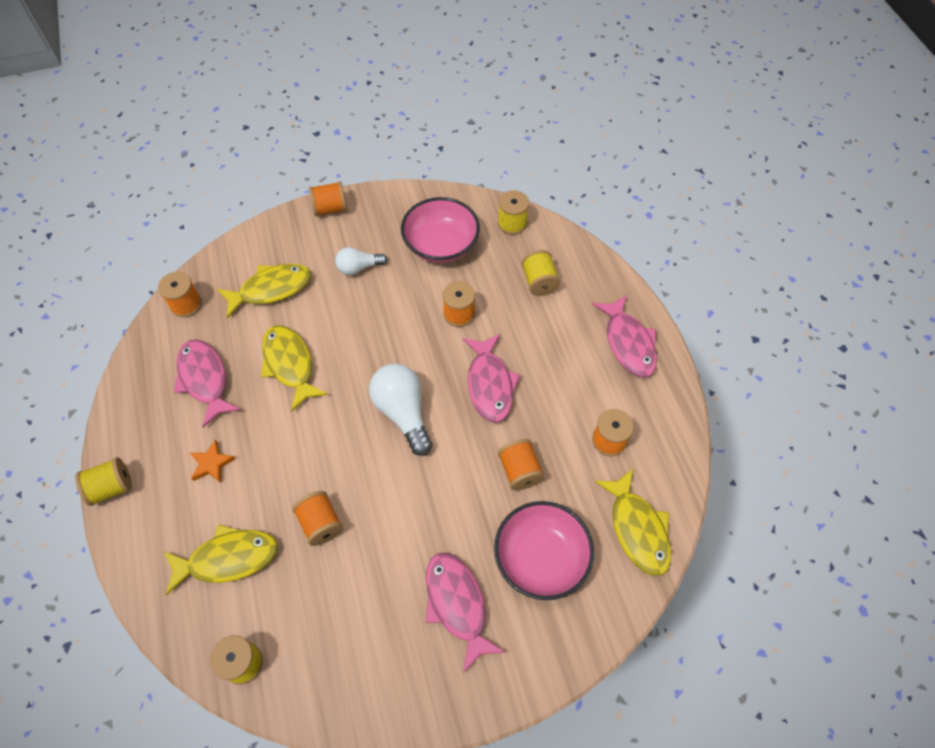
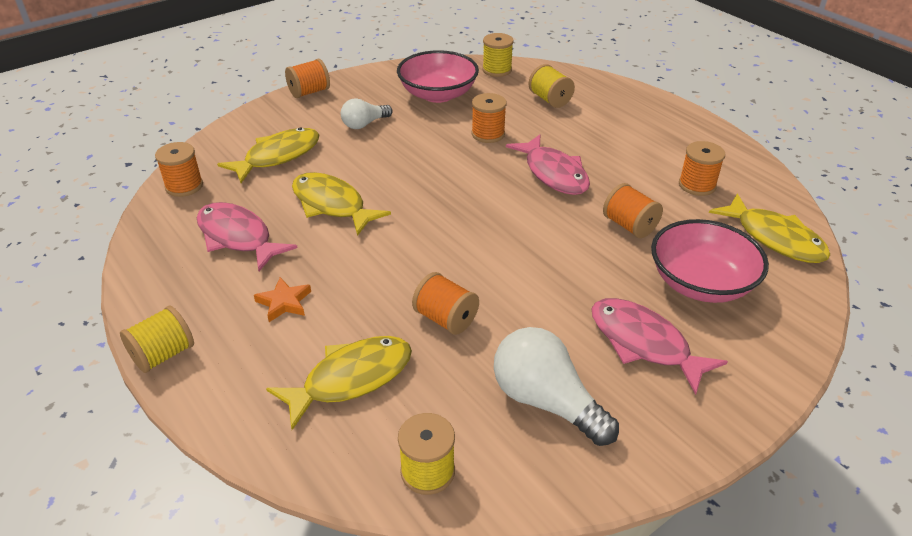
camera: 20 degrees left, 20 degrees down
(403, 412) = (479, 212): white light bulb -> white light bulb (546, 401)
(628, 343) = (661, 120): pink fish -> none

